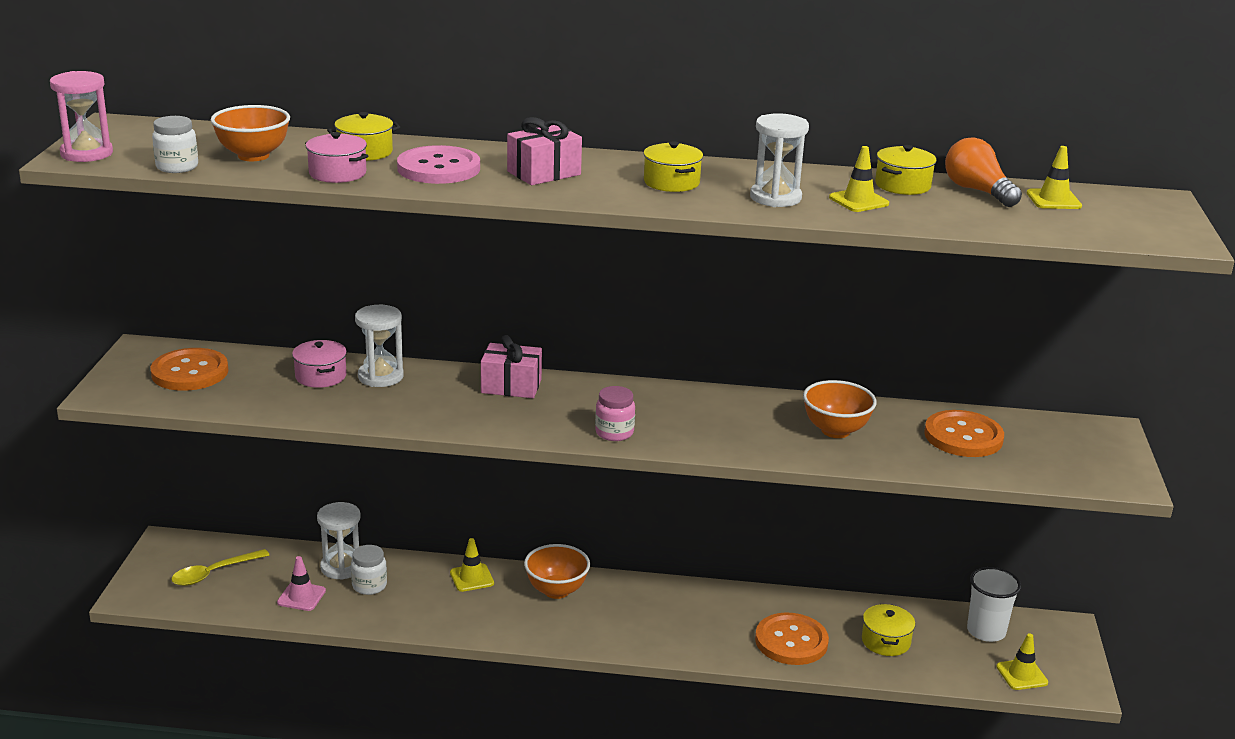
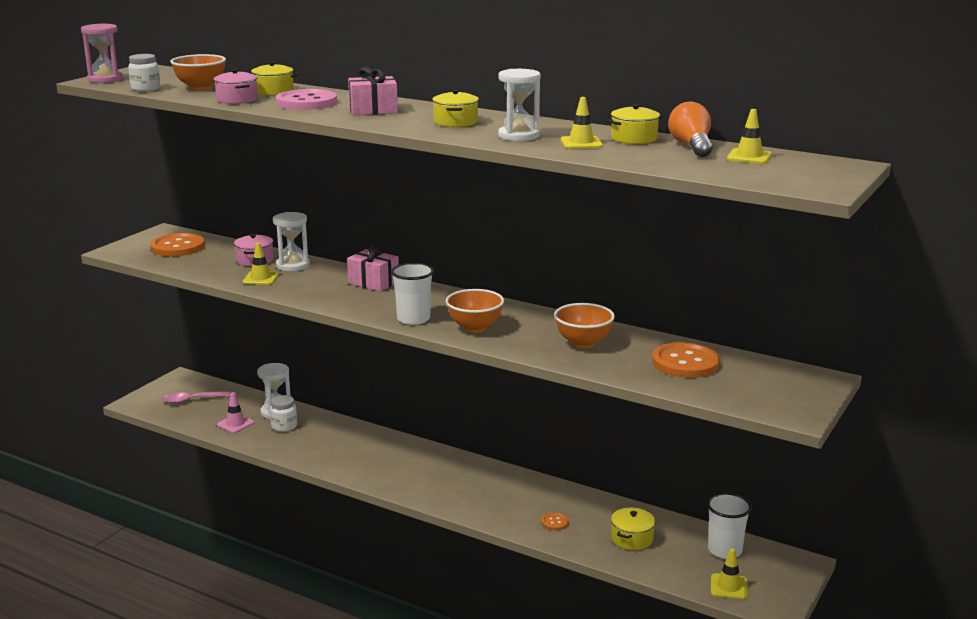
camera: 25 degrees right, 5 degrees down
(213, 573) = (194, 400): yellow spoon -> pink spoon
(472, 578) = (356, 435): yellow traffic cone -> yellow traffic cone (260, 278)
(556, 590) = (408, 454): orange bowl -> orange bowl (475, 328)
(614, 433) = (413, 319): pink jar -> white cup
(791, 641) = (555, 522): orange button -> orange button, size x0.46

